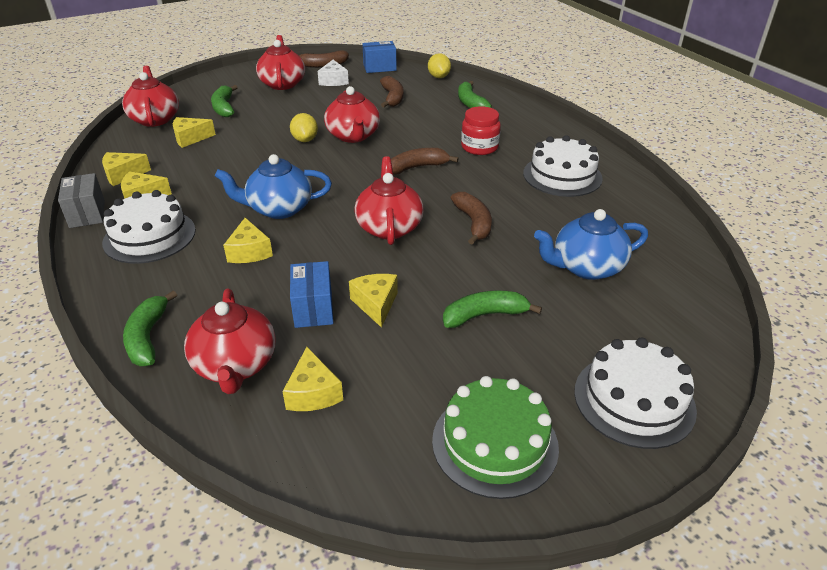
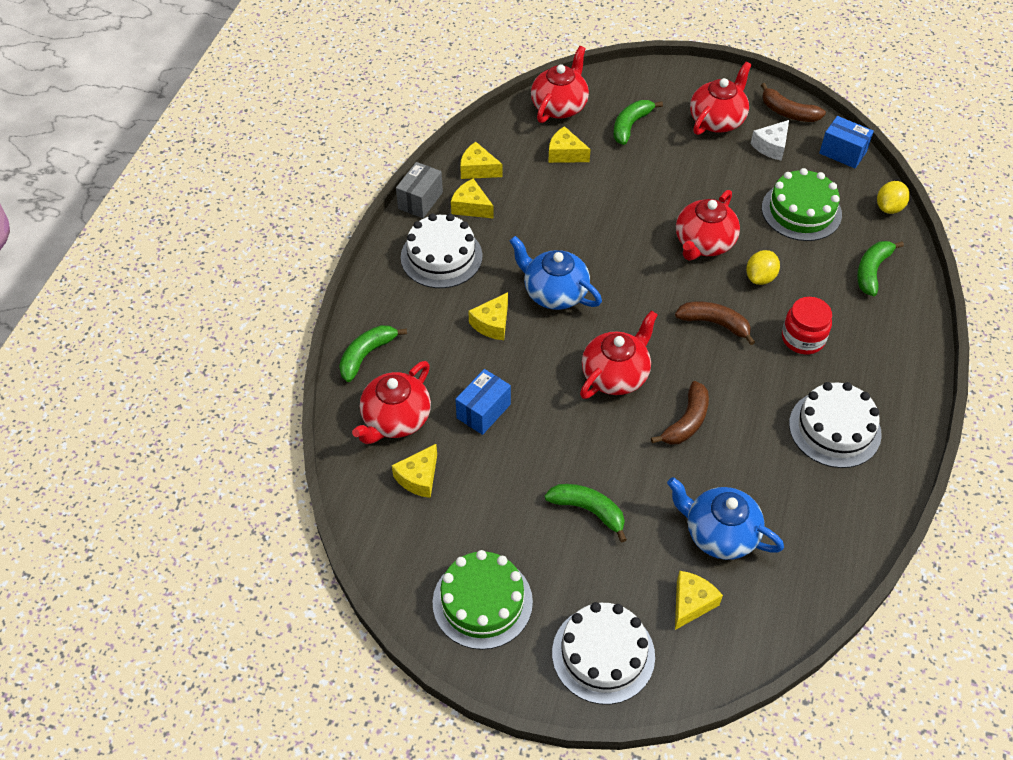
camera: 45 degrees right, 15 degrees up
(305, 140) = (656, 220): yellow lemon -> yellow lemon (760, 277)
(376, 304) = (527, 440): yellow cheese -> yellow cheese (691, 603)
(392, 98) = (801, 211): brown banana -> green cake

